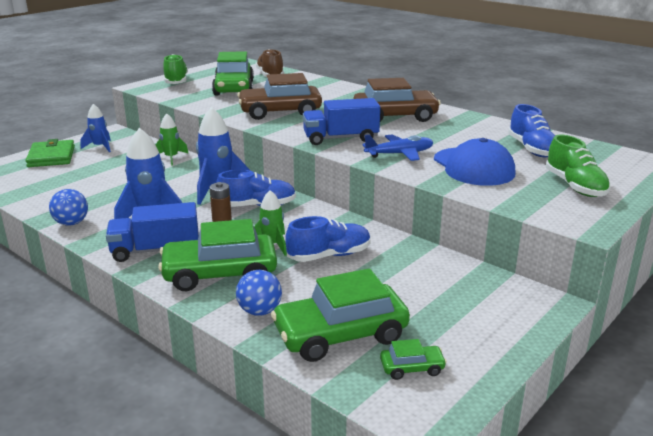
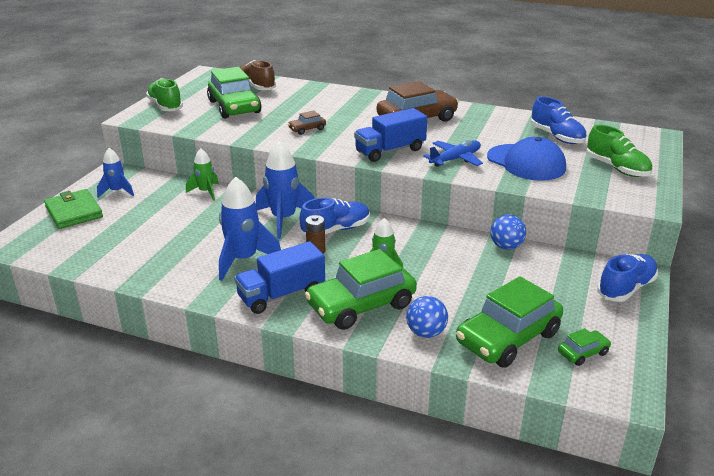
camera: 20 degrees left, 5 degrees up
(71, 223) = (170, 283): blue ball -> blue ball (506, 246)
(280, 112) = (307, 129): brown car -> brown car, size x0.45
(329, 255) = (440, 267): blue shoe -> blue shoe (626, 288)

